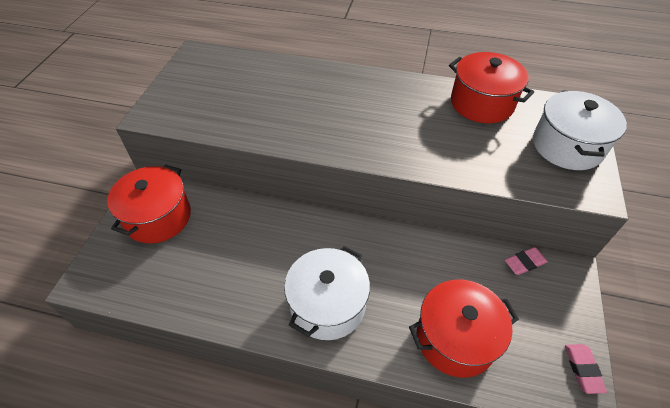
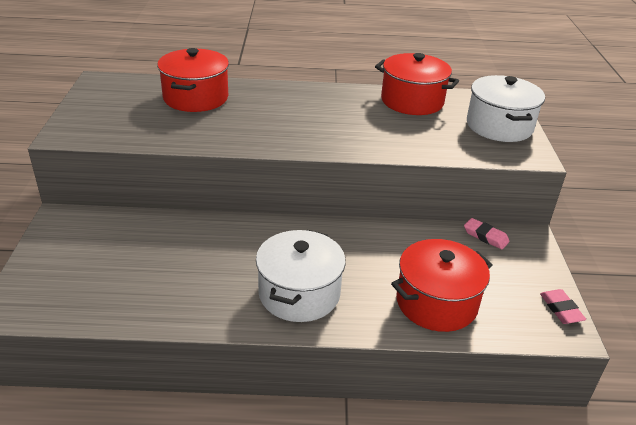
camera: 15 degrees left, 15 degrees down
(158, 217) = (83, 242): red pot -> red pot (196, 98)
(525, 262) = (485, 236): pink eraser -> pink eraser turned 75 degrees clockwise

